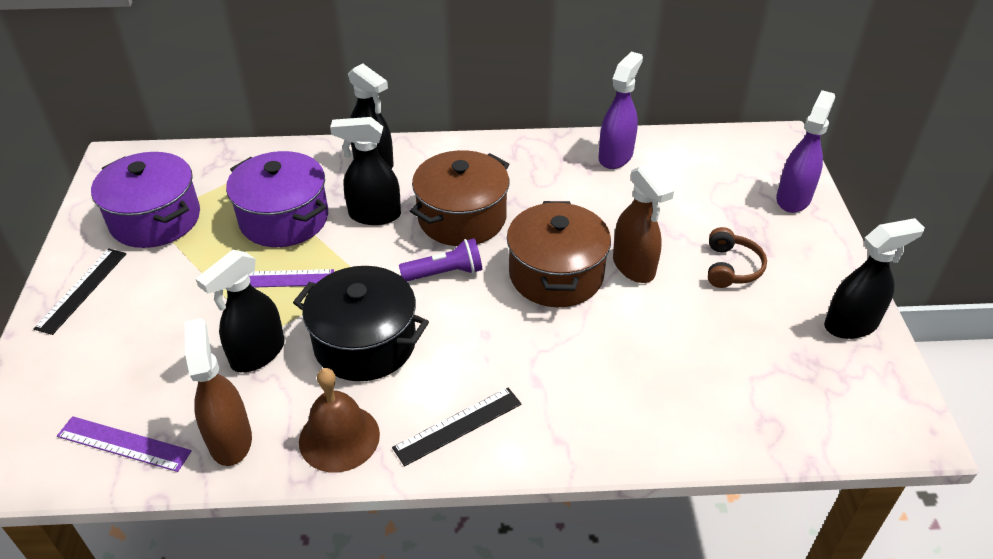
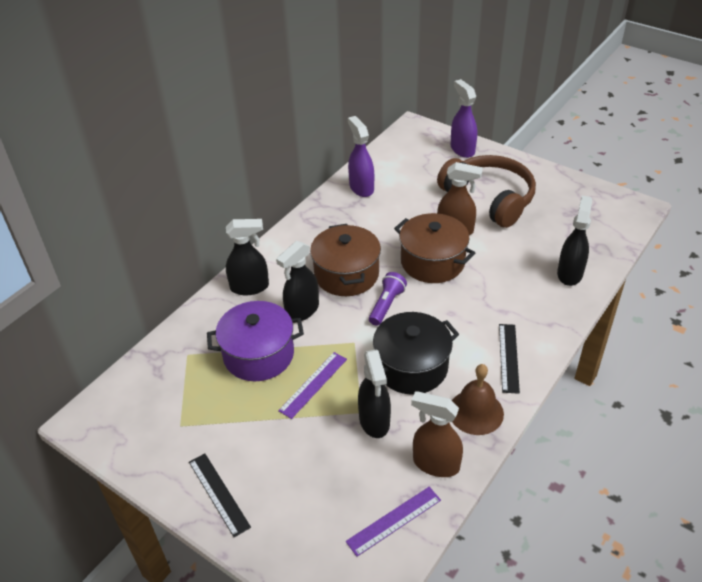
camera: 50 degrees left, 0 degrees up
(155, 219) = (183, 423): purple pot -> none
(731, 267) = (489, 198): brown headphones -> brown headphones, size x2.15
(851, 324) = (562, 185): black spray bottle -> black spray bottle (570, 273)

